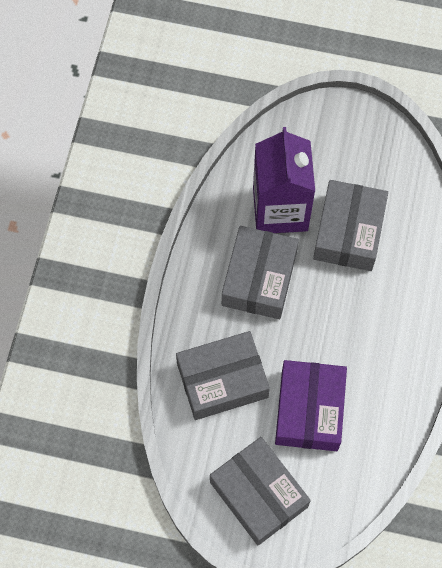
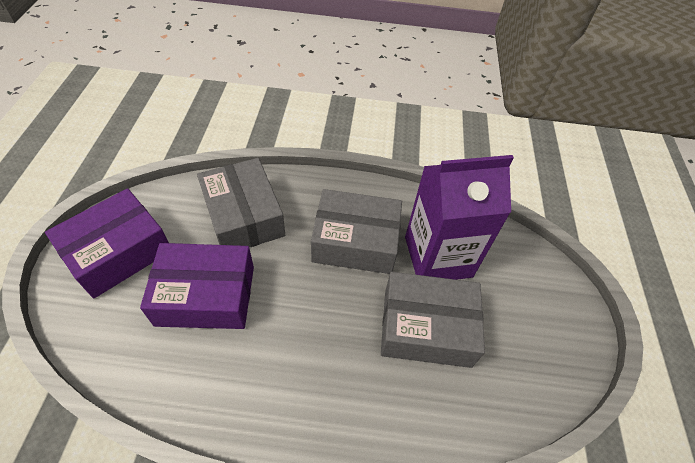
camera: 80 degrees right, 15 degrees down
(258, 494) = (118, 252): grey box -> purple box

